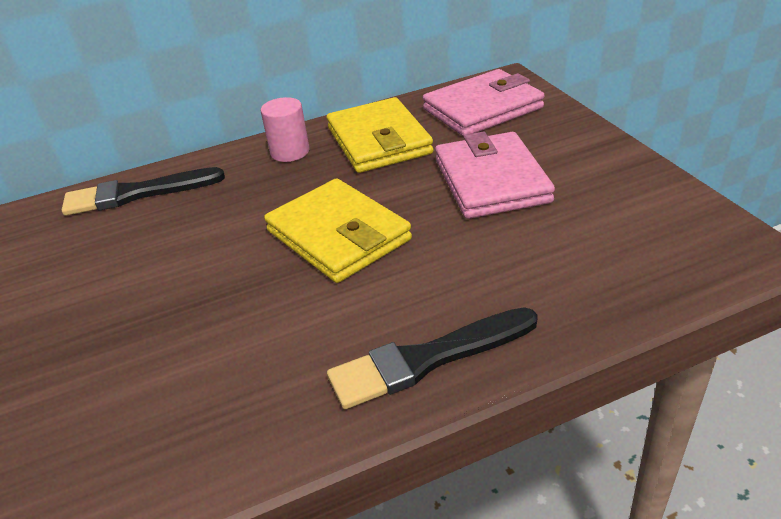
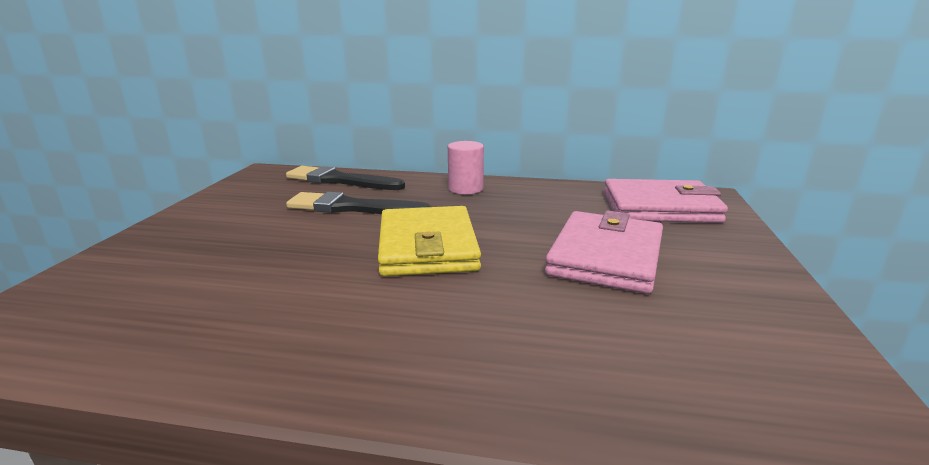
camera: 30 degrees right, 15 degrees down
(379, 141) = (540, 202): yellow wallet -> none
(427, 359) = (369, 365): black brush -> black brush (353, 208)

